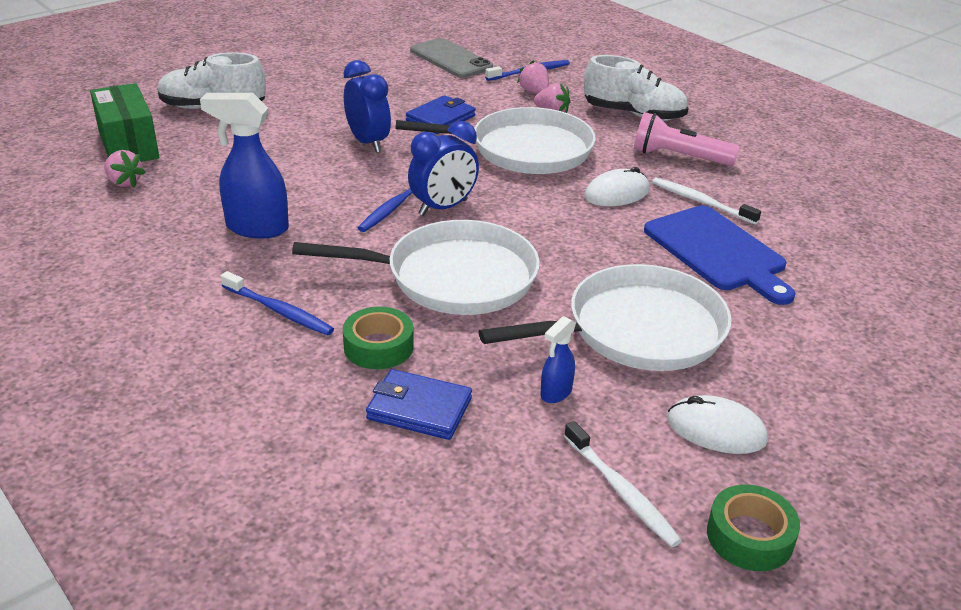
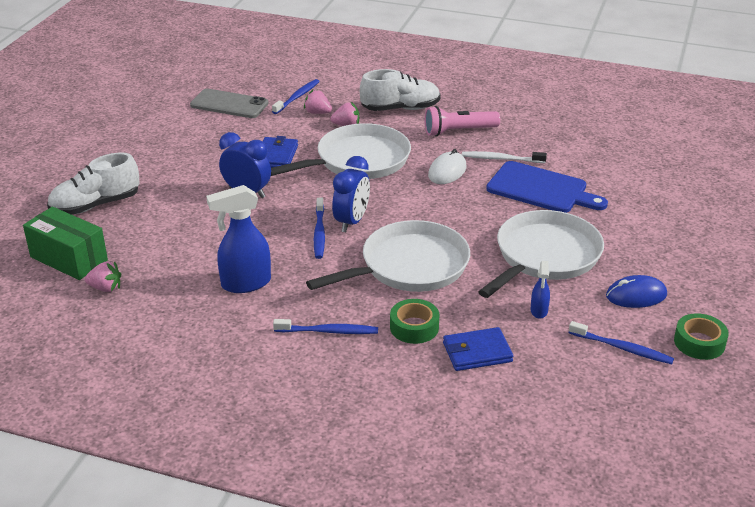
camera: 30 degrees left, 0 degrees up
(621, 491) = (622, 348): white toothbrush -> blue toothbrush
(716, 430) = (636, 295): white mouse -> blue mouse

